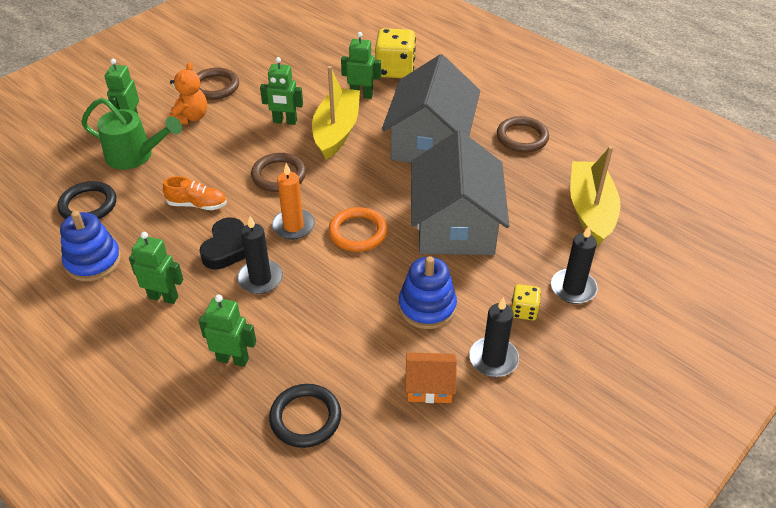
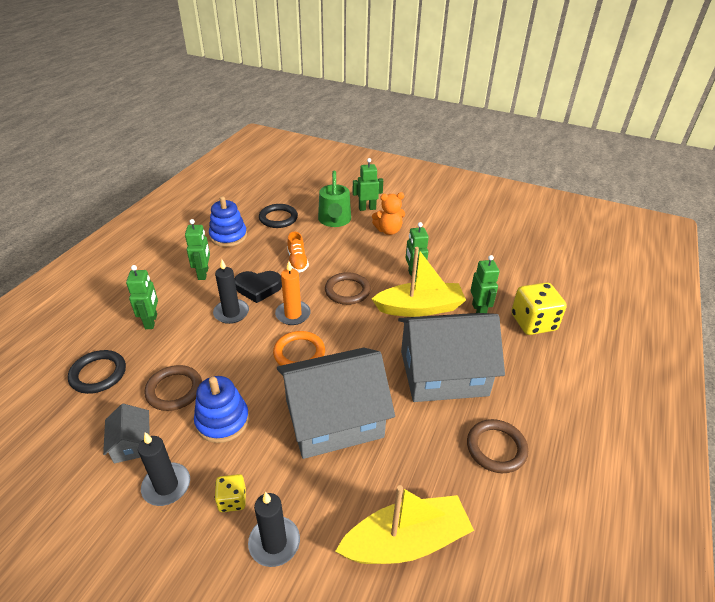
camera: 70 degrees right, 5 degrees down
(215, 86) = (432, 231): brown ring -> brown ring (174, 390)
(429, 386) = (132, 443): orange house -> grey house

